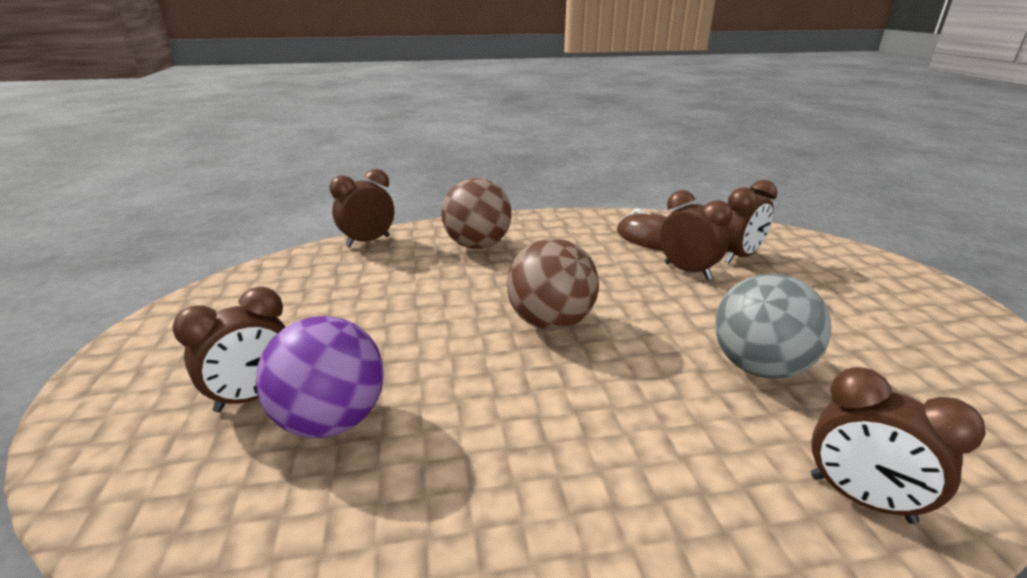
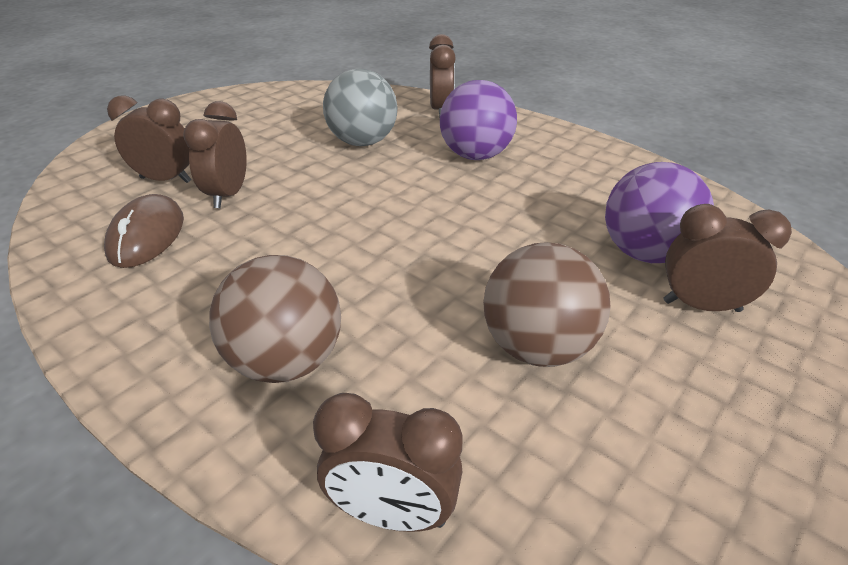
camera: 130 degrees left, 10 degrees up
(550, 322) = (408, 225): brown ball -> brown ball (537, 347)
(648, 435) = (475, 156): none -> purple ball

